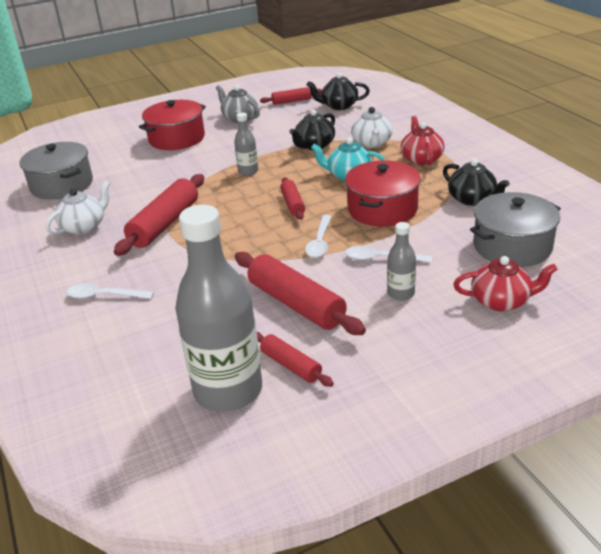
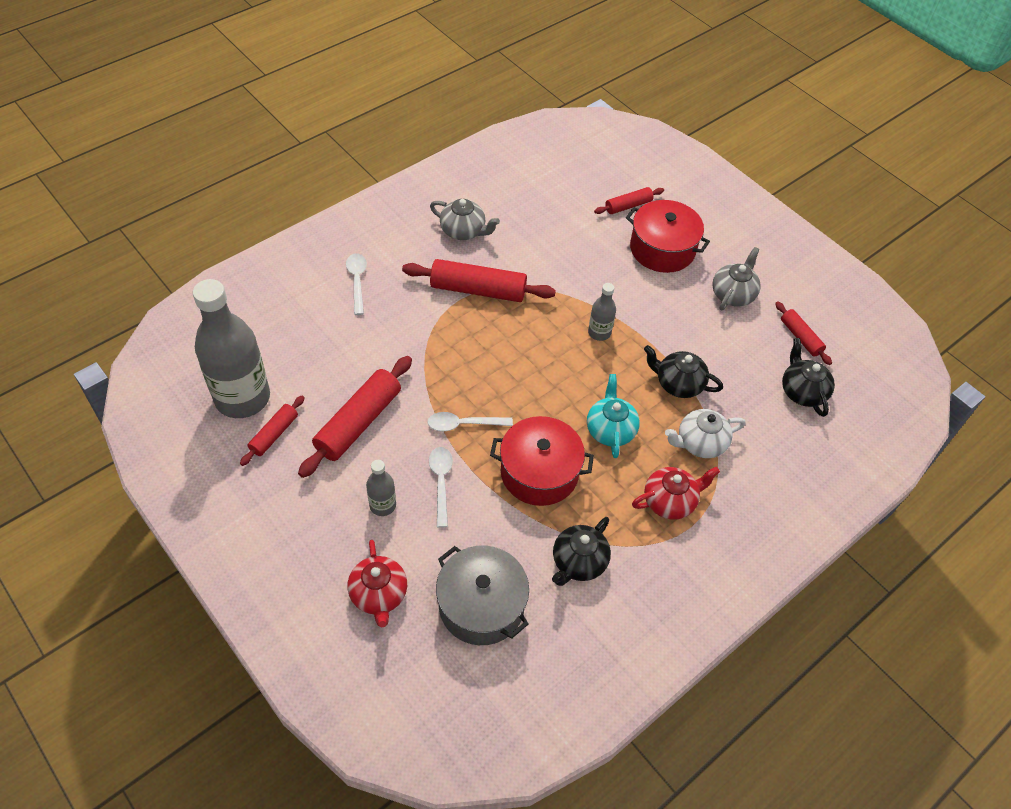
camera: 70 degrees right, 20 degrees up
(62, 185) = (537, 187): grey pot -> none
(84, 226) = (464, 231): white teapot -> grey teapot
(293, 204) = (535, 387): red rolling pin -> red rolling pin (628, 206)

